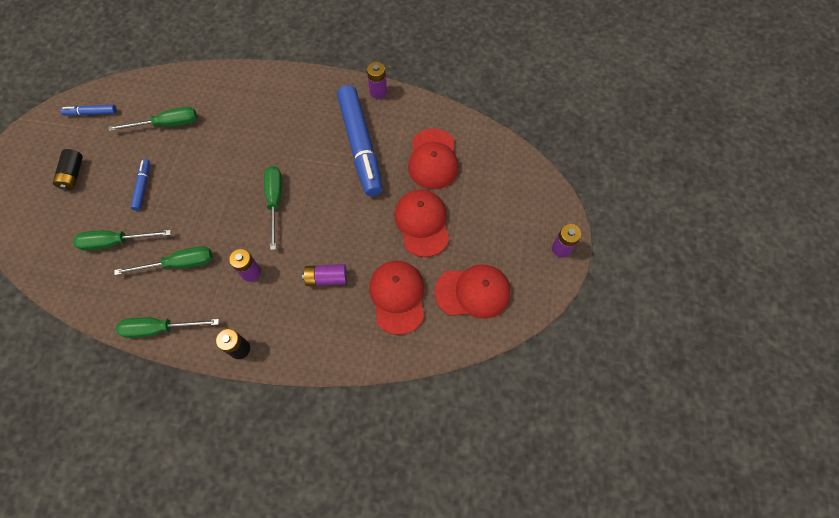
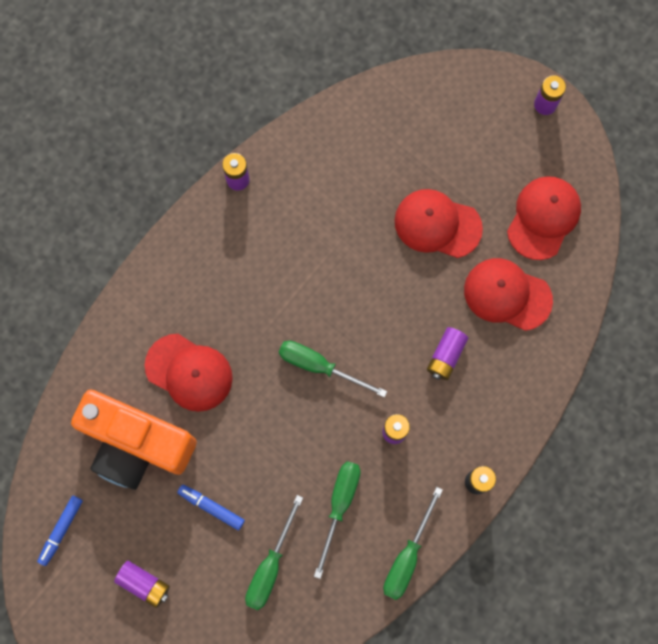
camera: 60 degrees left, 10 degrees up
(73, 174) = (144, 584): black battery -> purple battery
(167, 124) = (136, 444): green screwdriver -> orange camera
(360, 145) = (300, 237): blue marker -> none
(433, 159) = (365, 169): red cap -> red cap (189, 372)

